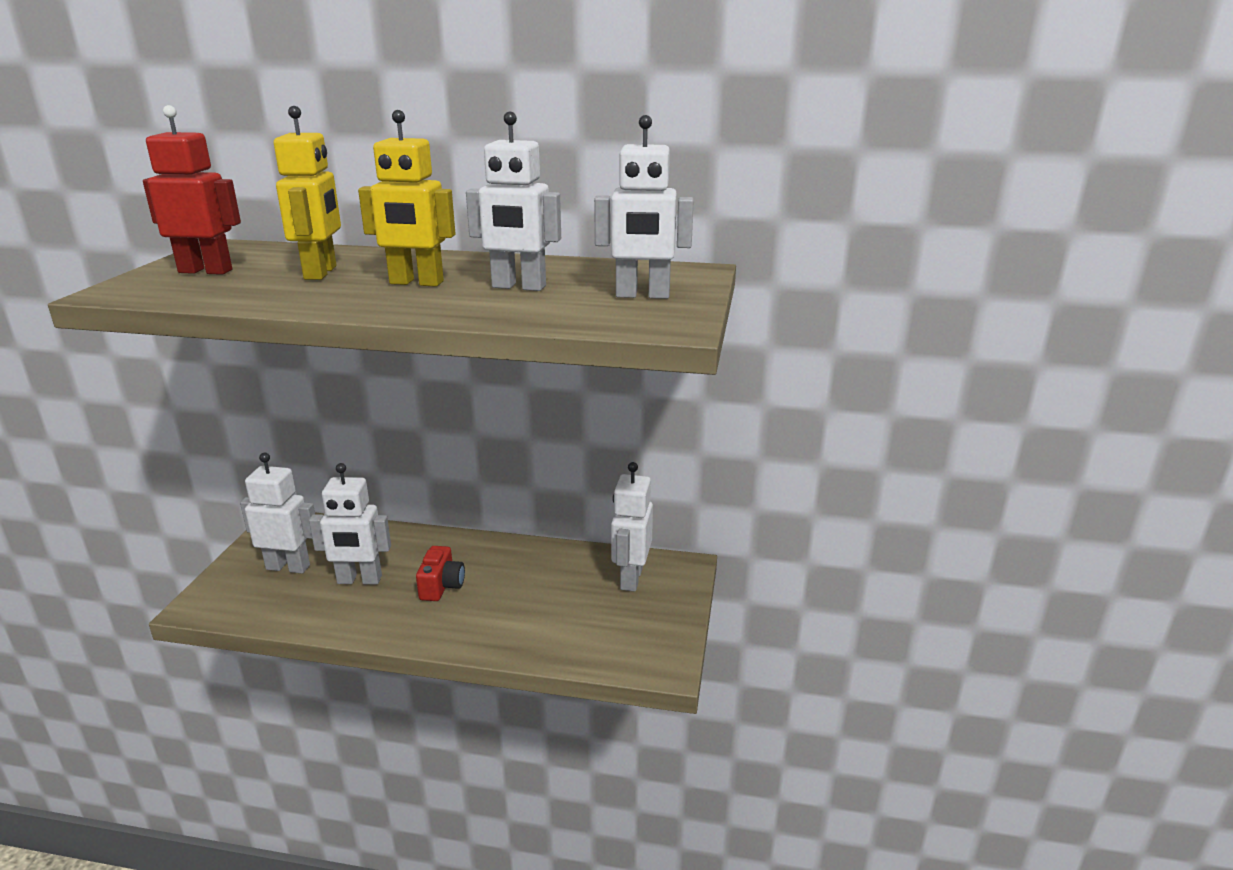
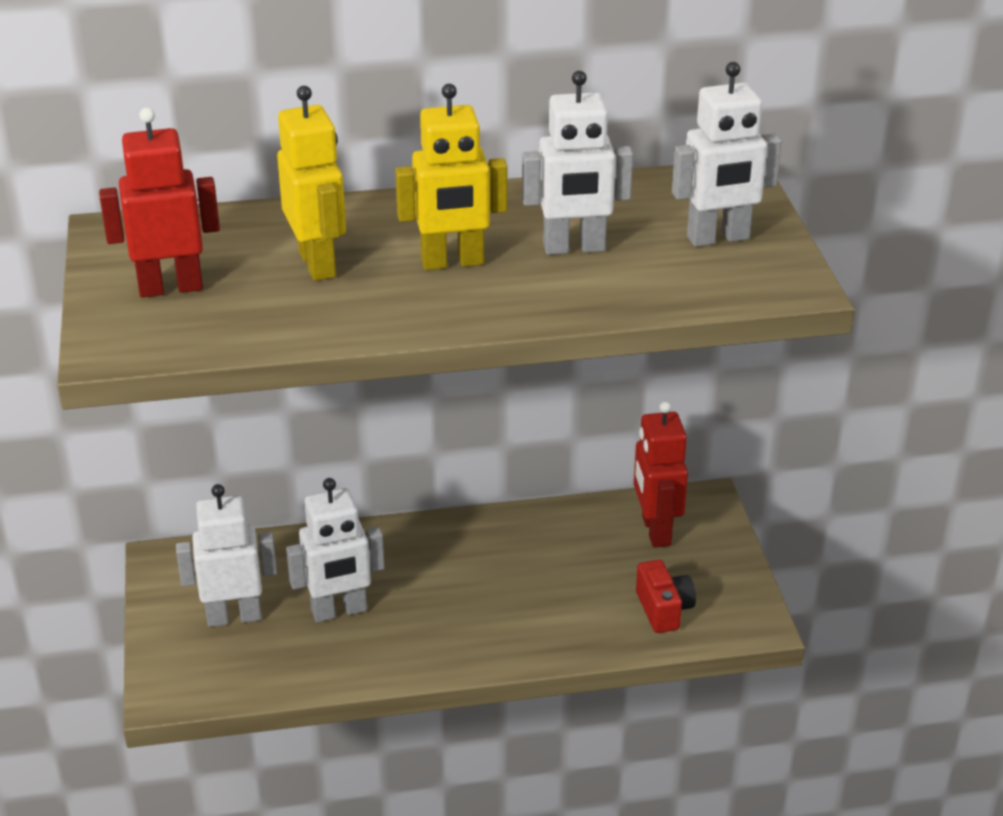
camera: 20 degrees left, 10 degrees up
(441, 586) = (445, 594): red camera -> red camera (663, 610)
(631, 578) = (655, 531): white robot -> red robot

